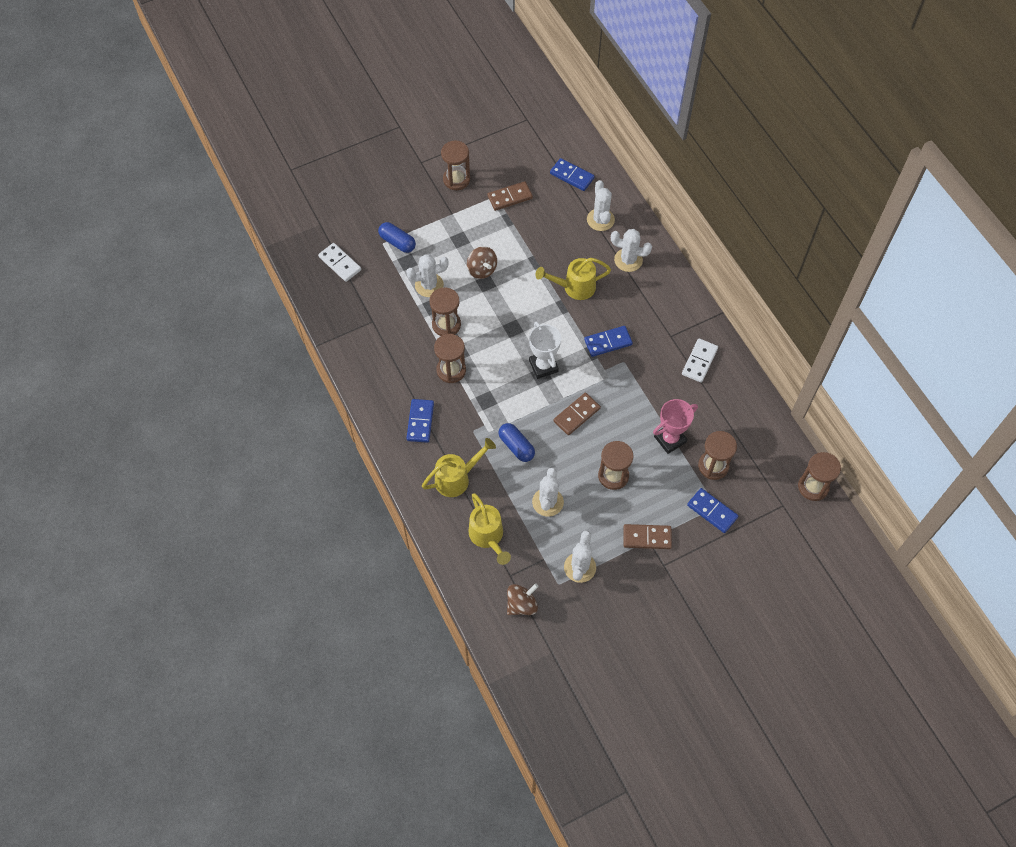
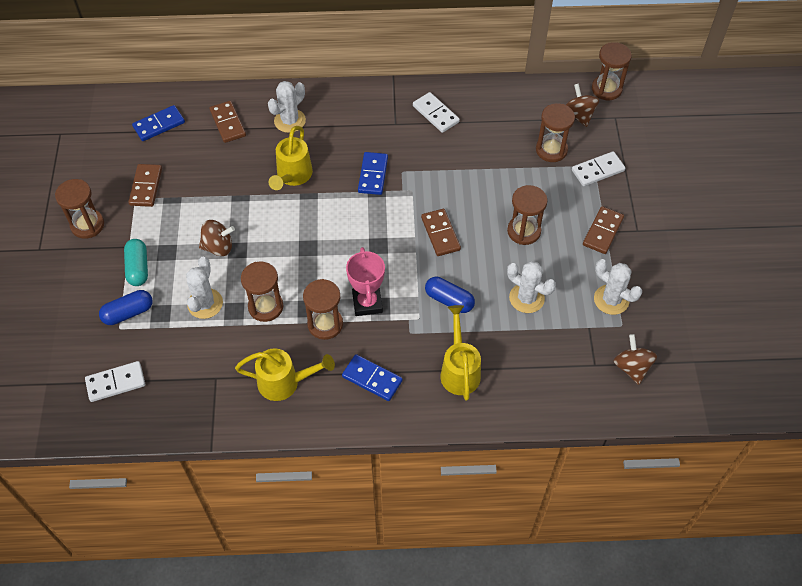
camera: 65 degrees left, 5 degrees down
(437, 229) = (138, 268): none -> turquoise capsule
(488, 537) = (542, 368): yellow watering can -> yellow watering can (284, 382)
(516, 446) = (449, 300): blue capsule -> blue capsule turned 45 degrees clockwise
(543, 366) = (368, 239): white trophy -> none
(600, 220) = (228, 123): white cactus -> brown domino
(670, 439) = (507, 170): pink trophy -> pink trophy (367, 303)
(712, 511) = (597, 170): blue domino -> white domino
(767, 474) = (579, 115): none -> brown spinning top

